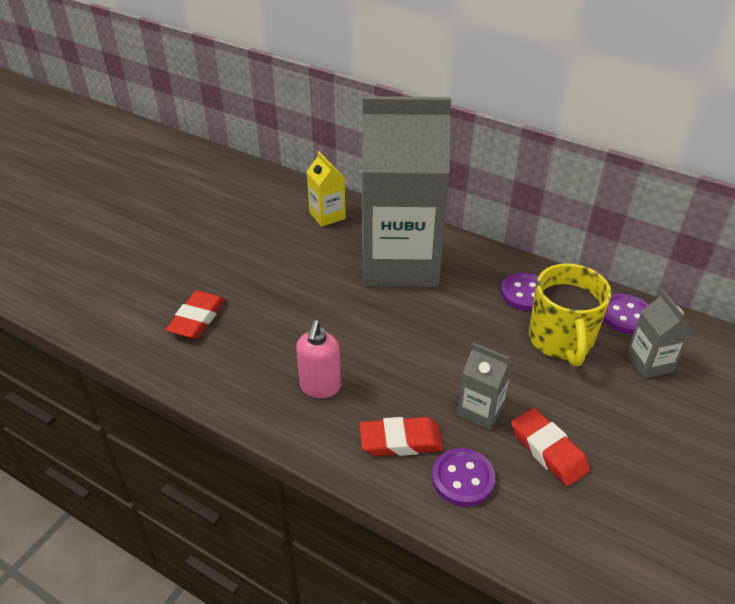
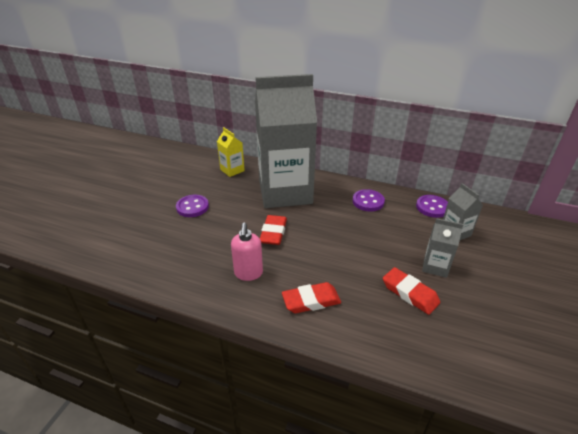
camera: 10 degrees left, 5 degrees down
(197, 318) = (154, 240): red eraser -> red eraser (273, 233)
(463, 479) = (359, 319): purple button -> purple button (192, 207)
(480, 410) = (359, 274): grey carton -> grey carton (435, 266)
(560, 340) = (397, 226): yellow mug -> none

